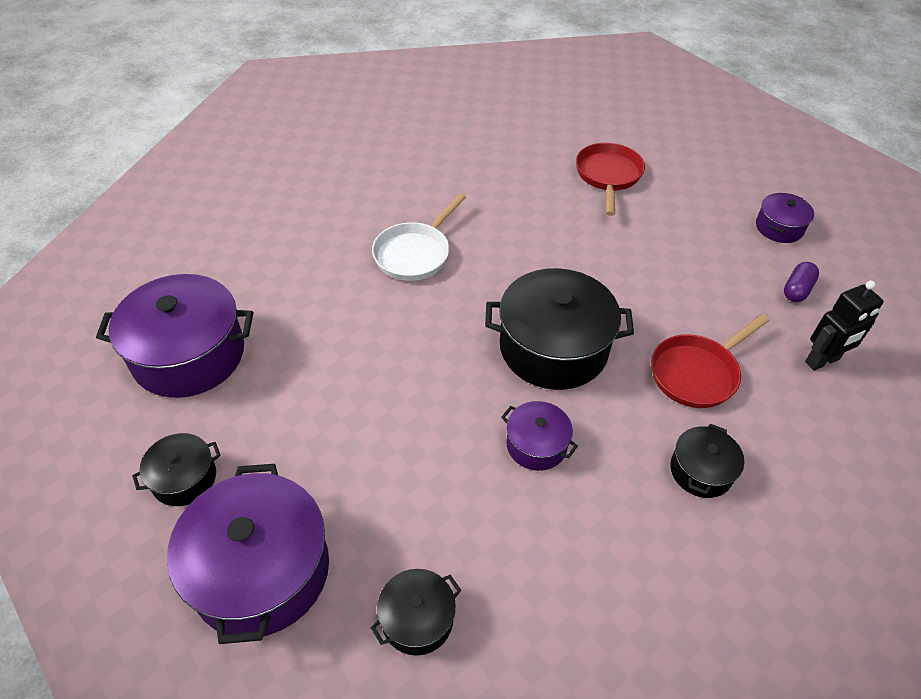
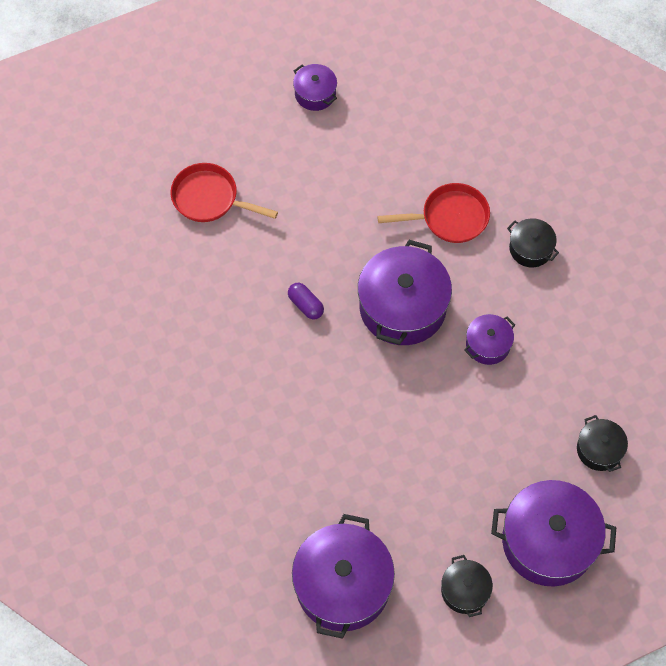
camera: 75 degrees left, 15 degrees up
(415, 253) = (268, 386): white pan -> none
(553, 348) = (402, 307): black pot -> purple pot
(697, 373) = (450, 217): red pan -> red pan turned 75 degrees counterclockwise
(797, 290) = (387, 114): purple capsule -> purple capsule (306, 305)
(822, 361) = (458, 132): black robot -> none

